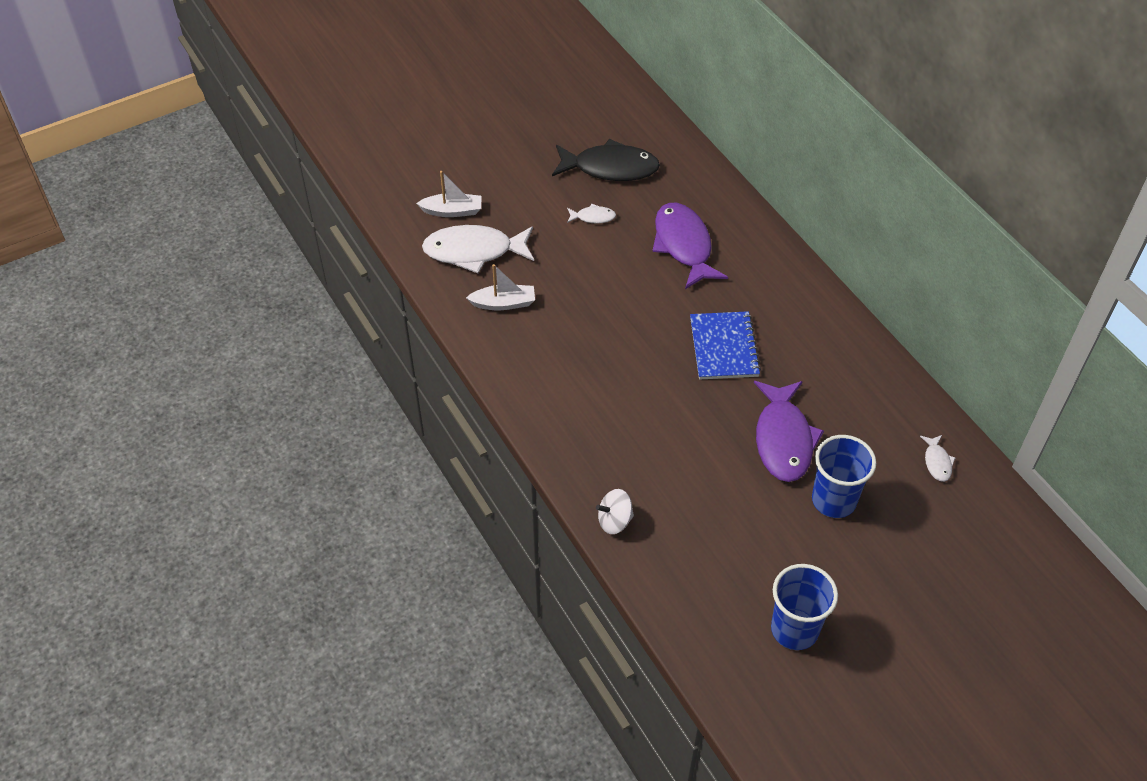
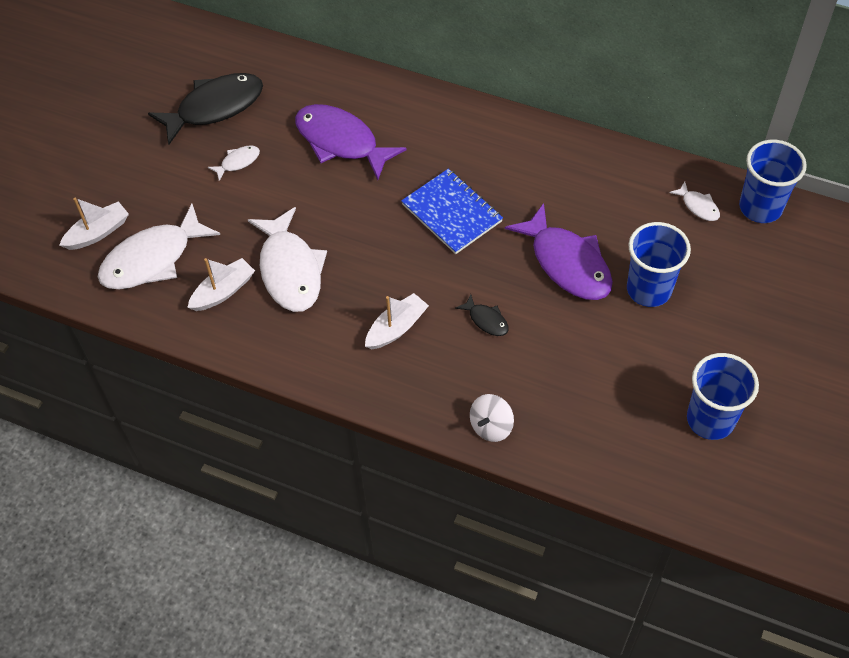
camera: 35 degrees left, 5 degrees up
(564, 316) = (290, 270): none -> white fish
(606, 405) = (396, 328): none -> white boat
(680, 442) = (486, 320): none -> black fish
(993, 496) = (760, 207): none -> blue cup

